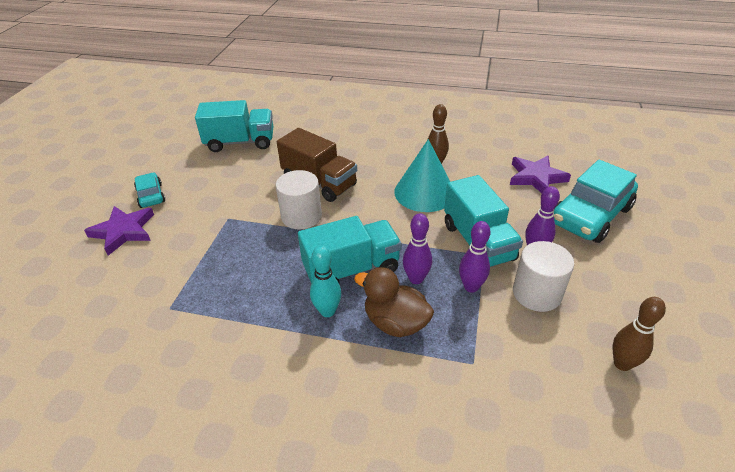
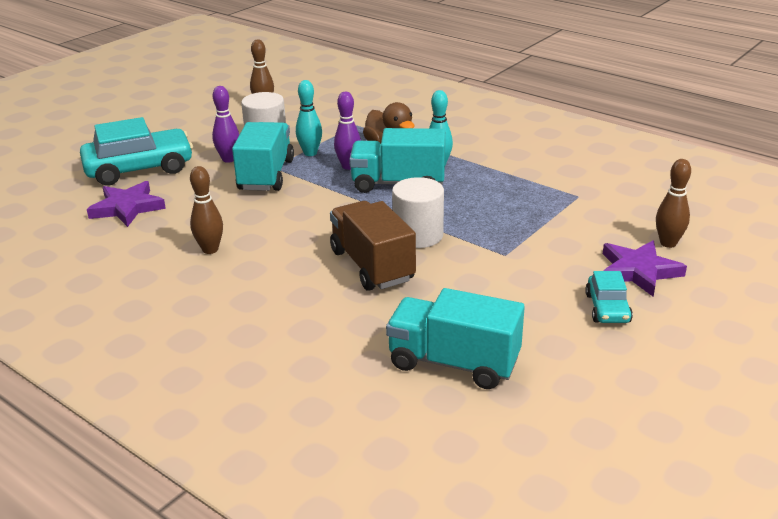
camera: 155 degrees left, 10 degrees down
(91, 268) = (668, 243): none -> brown bowling pin
(424, 192) = (262, 224): turquoise cone -> none
(471, 287) = (310, 153): purple bowling pin -> turquoise bowling pin

